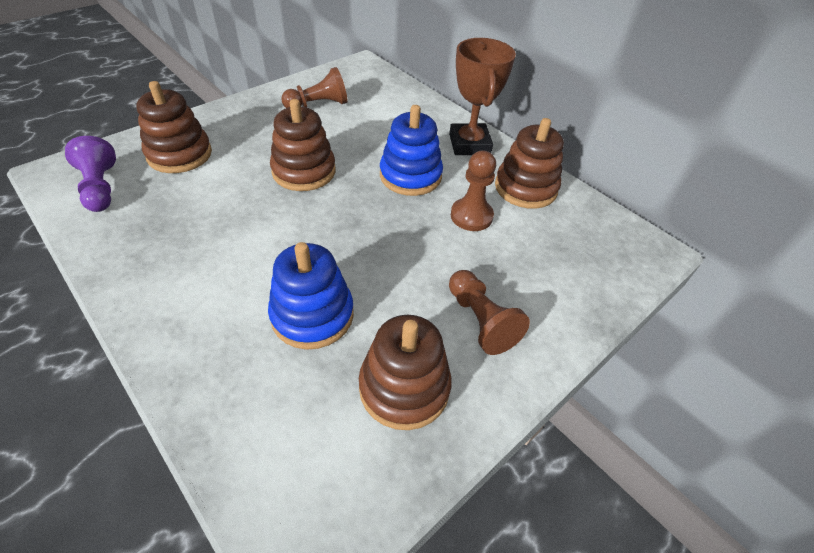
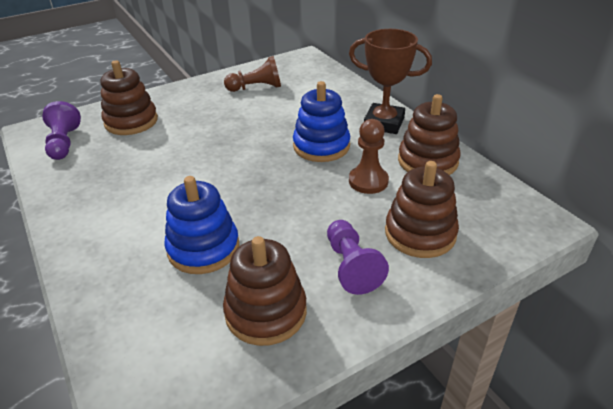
camera: 15 degrees right, 10 degrees down
(304, 171) = (229, 138): brown stacking toy -> brown stacking toy (420, 233)
(469, 144) = (384, 123): brown trophy -> brown trophy turned 75 degrees counterclockwise
(480, 321) = (351, 266): brown pawn -> purple pawn

